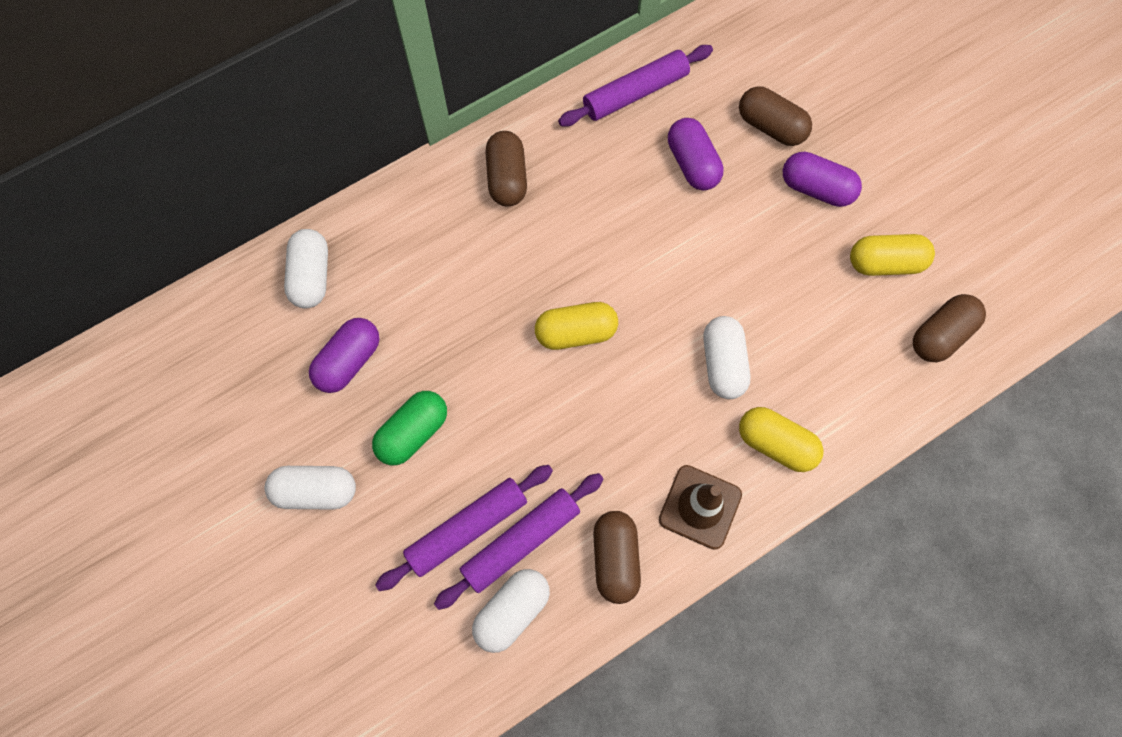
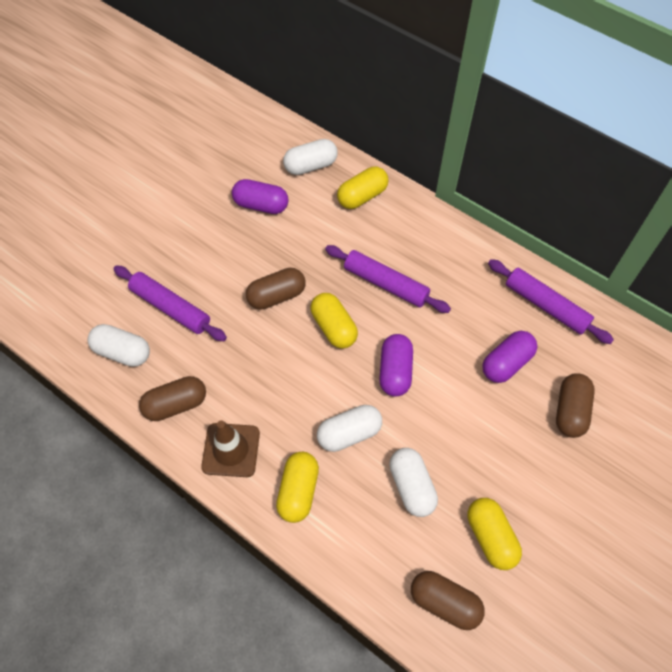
camera: 70 degrees right, 10 degrees down
(316, 491) = (170, 218): white capsule -> white capsule (411, 486)
(392, 230) = (362, 196): none -> yellow capsule
(413, 432) = (225, 256): green capsule -> none
(507, 178) = (433, 247): brown capsule -> brown capsule (276, 296)
(521, 542) = (171, 342): purple rolling pin -> purple rolling pin (385, 284)
(816, 188) = (532, 462): purple capsule -> purple capsule (395, 371)

